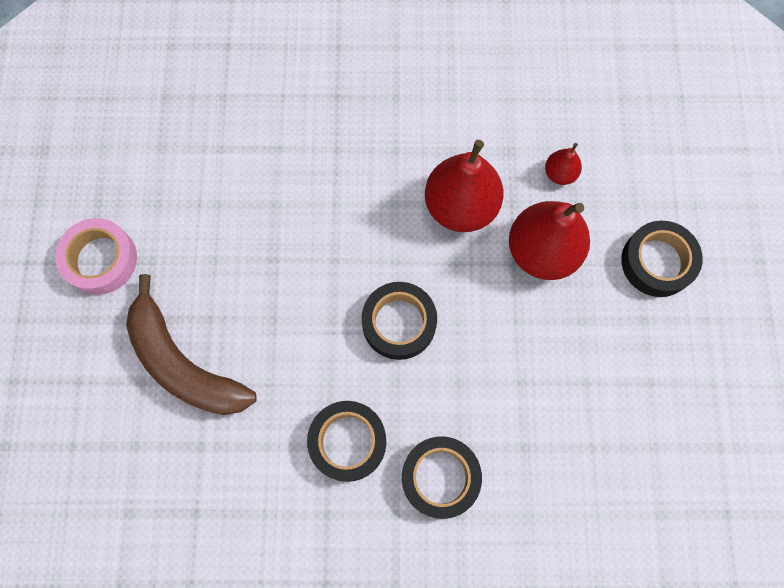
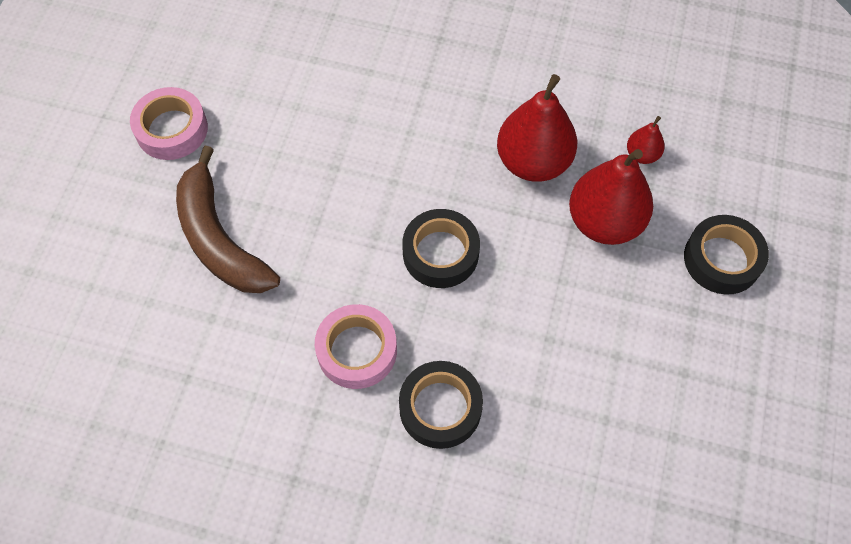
camera: 15 degrees right, 10 degrees down
(348, 442) = (357, 350): black tape -> pink tape

